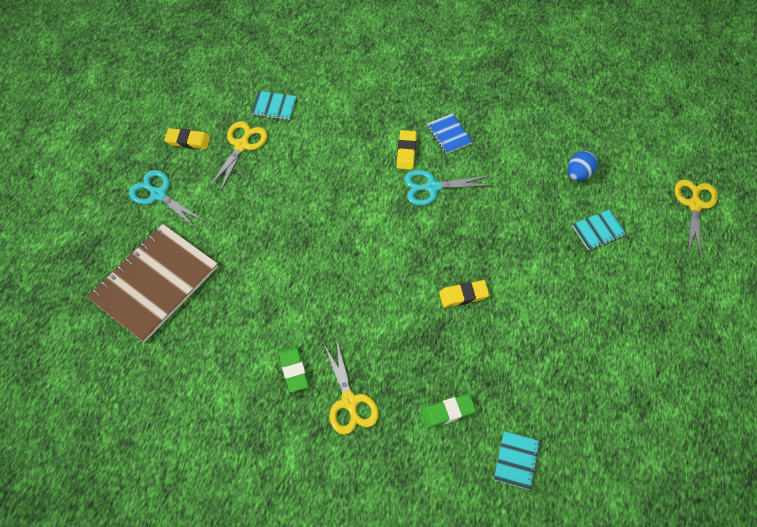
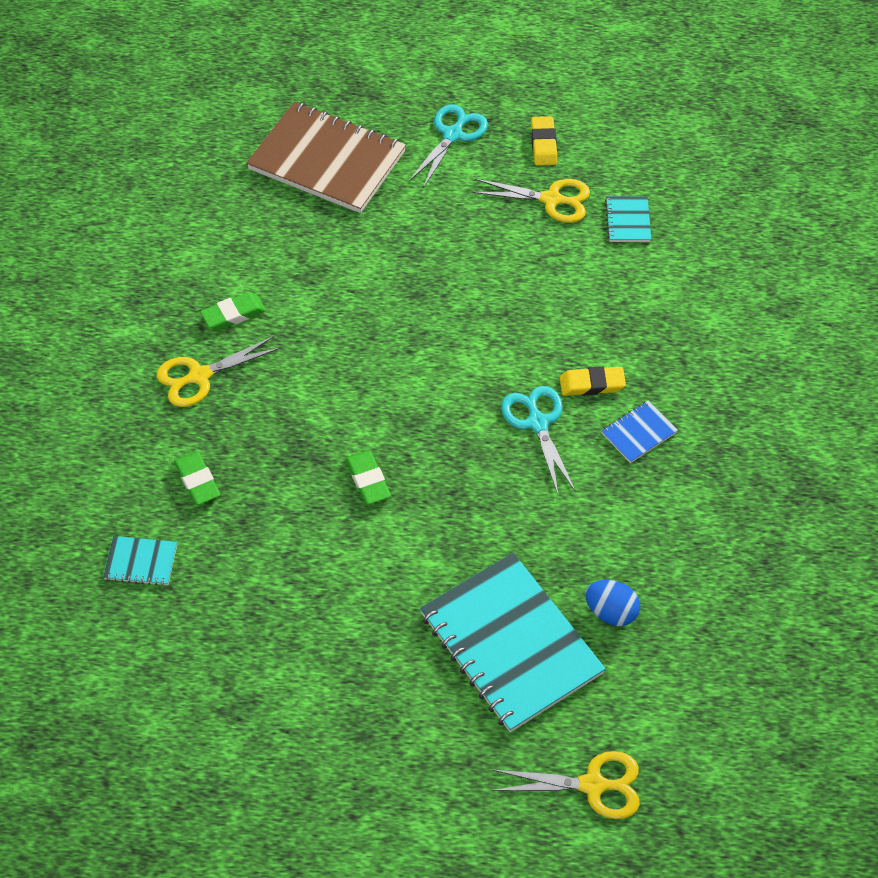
camera: 80 degrees right, 5 degrees down
(463, 295) = (368, 480): yellow eraser -> green eraser
(598, 231) = (511, 644): turquoise notebook -> turquoise notebook, size x2.34

